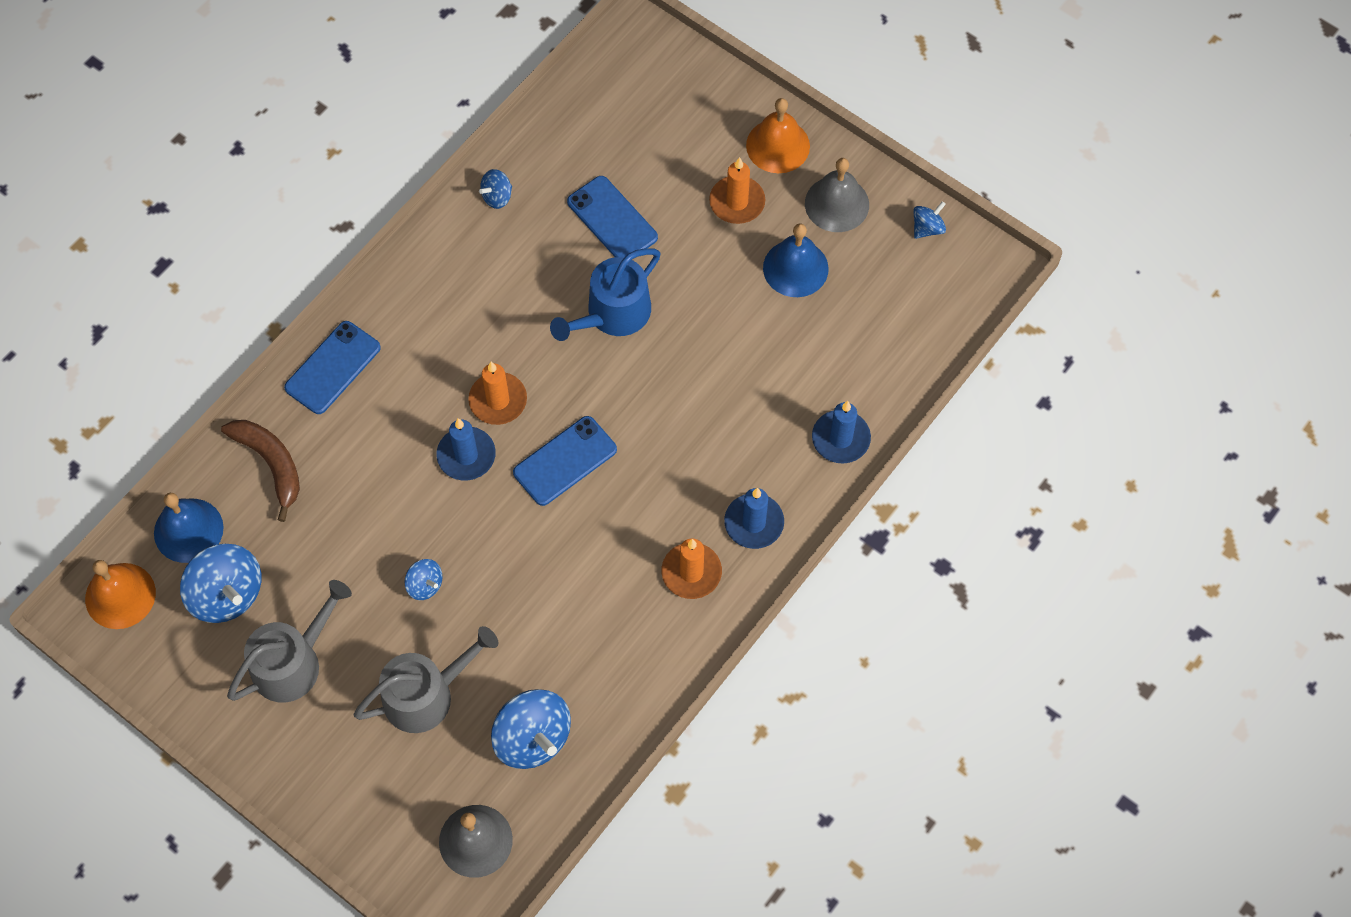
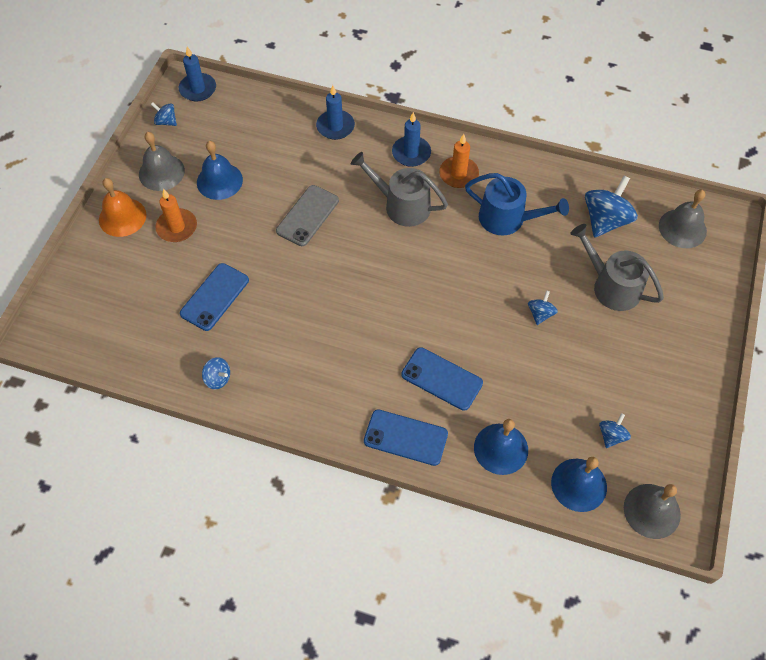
camera: 110 degrees left, 5 degrees down
(120, 595) = (652, 511): orange bell -> grey bell
(227, 594) = (611, 436): blue spinning top -> blue spinning top, size x0.51
(271, 464) = (501, 448): brown banana -> blue bell
(293, 662) = (634, 372): grey watering can -> grey watering can (402, 205)
(466, 455) = (436, 323): blue candle -> blue candle (198, 89)
(498, 400) = (387, 318): orange candle -> none
(565, 461) = (414, 264): blue phone -> blue phone (442, 379)
(613, 314) = (292, 272): blue watering can -> blue watering can (507, 219)
(695, 357) = (307, 215): none -> grey phone

